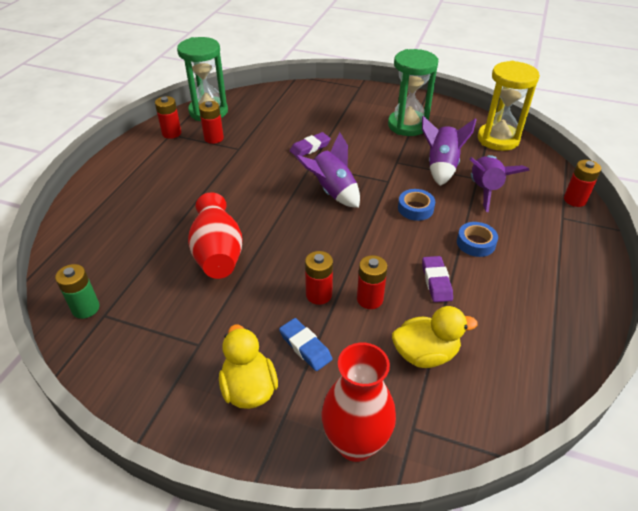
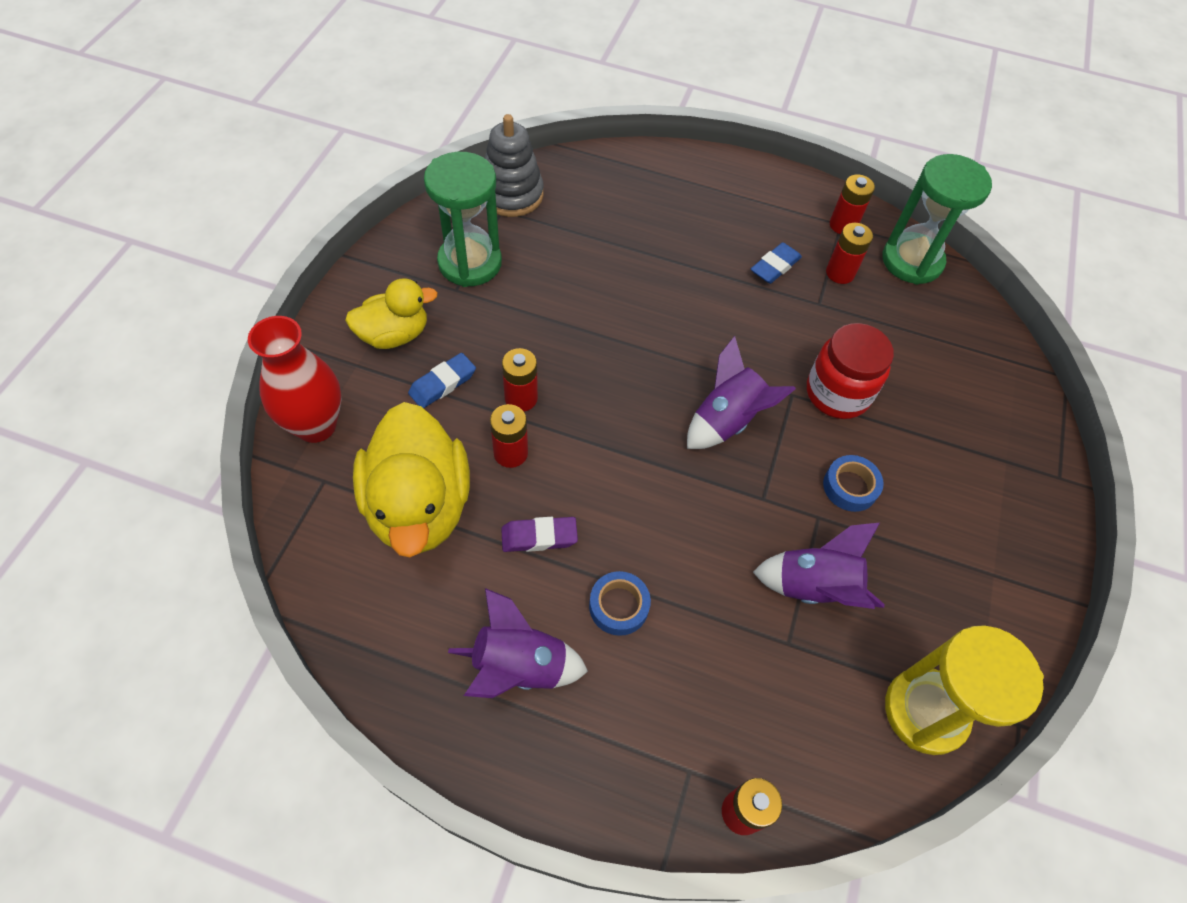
camera: 85 degrees right, 15 degrees up
(85, 308) = (511, 194): green battery -> grey stacking toy
(203, 164) = (775, 266): none -> blue eraser
(218, 253) = (594, 295): red vase -> none
(310, 148) = (837, 393): purple eraser -> red jar
(407, 125) = (938, 548): green hourglass -> green hourglass (470, 263)
(415, 208) = (696, 530): blue tape -> blue tape (850, 487)
(425, 354) = (419, 506): yellow duck -> yellow duck, size x1.68
(485, 190) = (754, 650): purple rocket -> purple rocket (519, 667)

